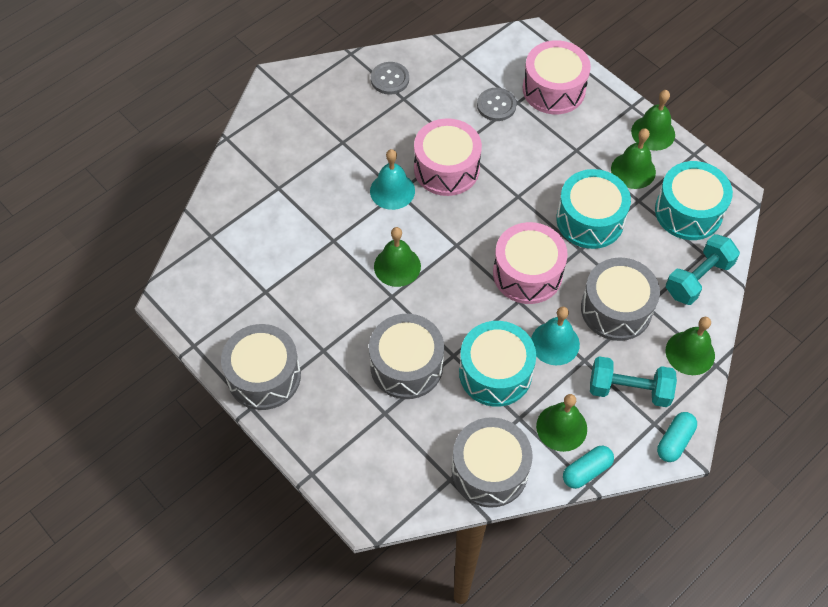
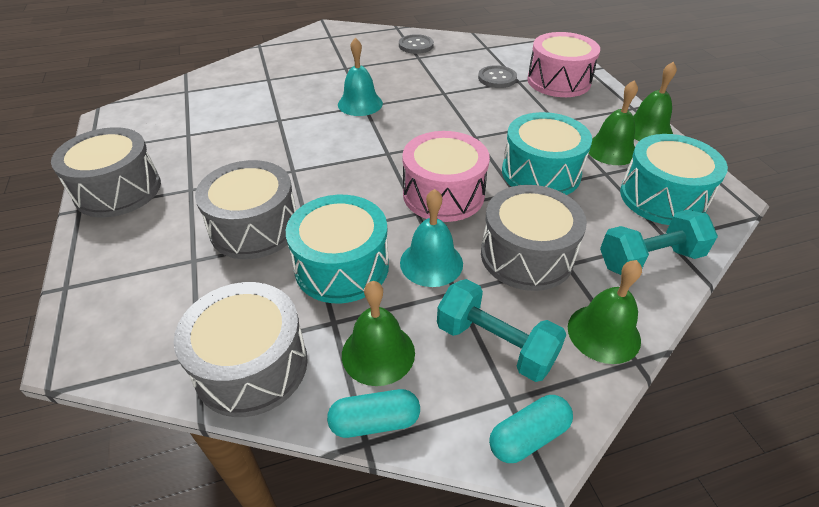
camera: 25 degrees right, 15 degrees down
(397, 266) = (318, 151): green bell -> none
(446, 168) = (421, 103): pink drum -> none

